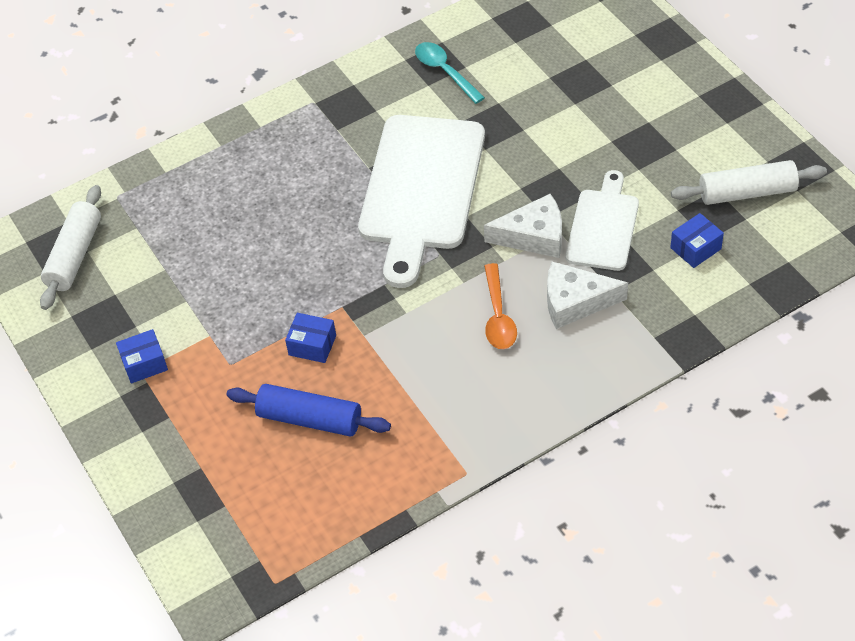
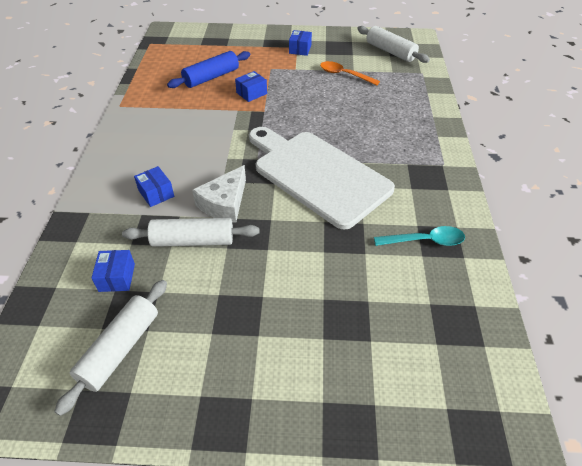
camera: 120 degrees right, 5 degrees down
(498, 315) = (188, 159): orange spoon -> orange spoon (344, 75)
(575, 302) = (156, 193): white cheese -> blue box
(603, 226) = (193, 241): white cutting board -> white rolling pin

